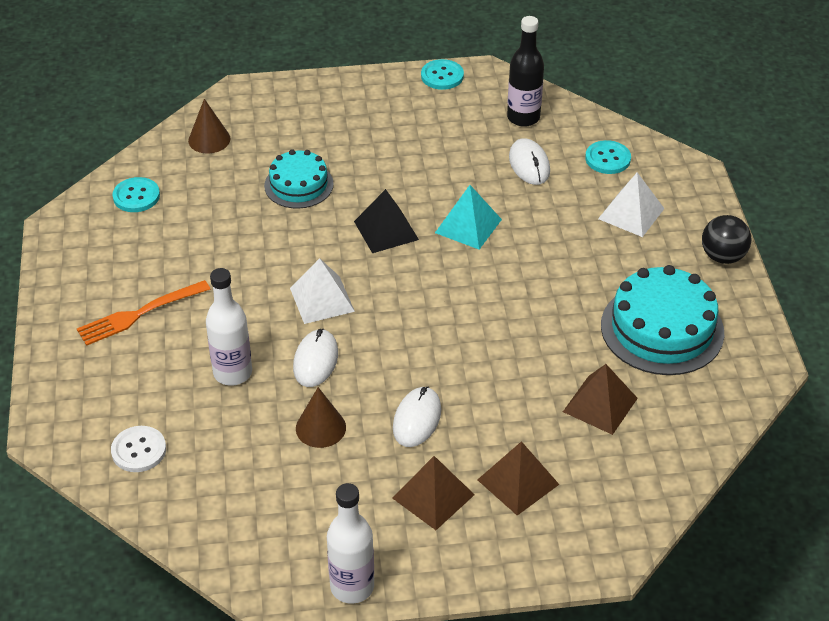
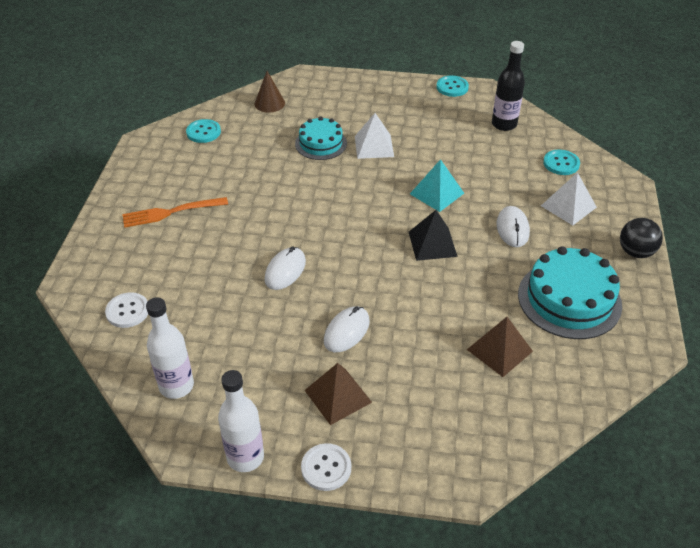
camera: 15 degrees right, 0 degrees up
(232, 373) = (220, 267): white bottle -> white bottle (176, 386)
(320, 428) = (269, 322): brown cone -> none
(322, 299) = (307, 226): white pyramid -> white pyramid (374, 146)
(386, 230) = (373, 186): black pyramid -> black pyramid (432, 244)
(448, 577) = (326, 468): none -> white button
(518, 482) = (411, 399): brown pyramid -> none
(529, 164) = (498, 157): white mouse -> white mouse (512, 229)

